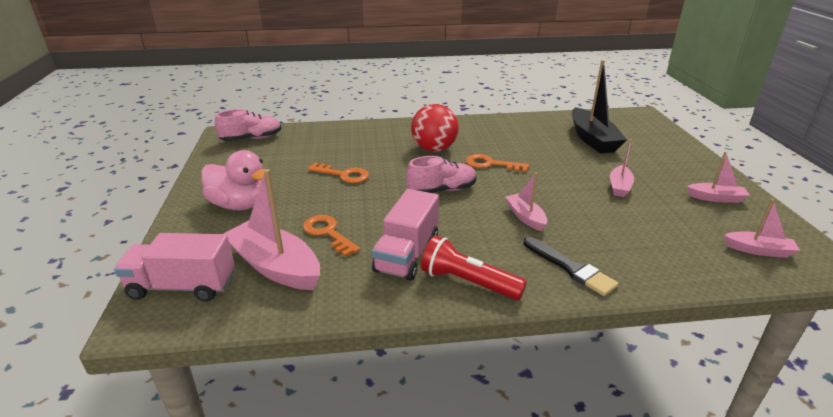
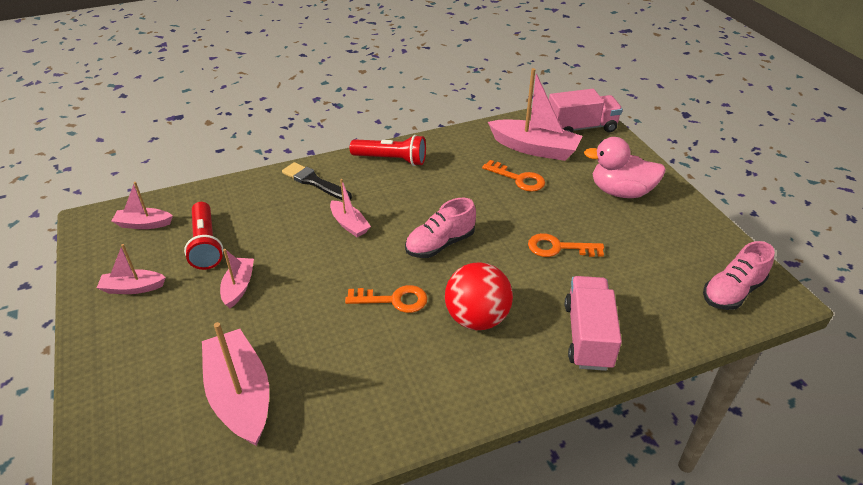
camera: 165 degrees right, 10 degrees up
(407, 254) = (444, 172): pink truck -> pink truck (588, 336)
(592, 139) = (240, 396): black boat -> pink boat
(670, 221) = (206, 244): none -> red flashlight

